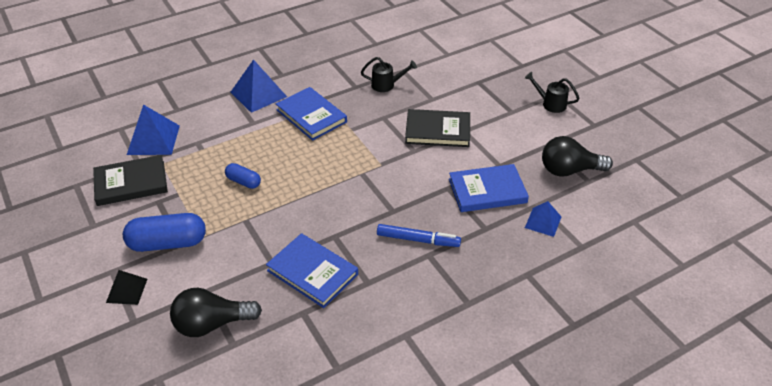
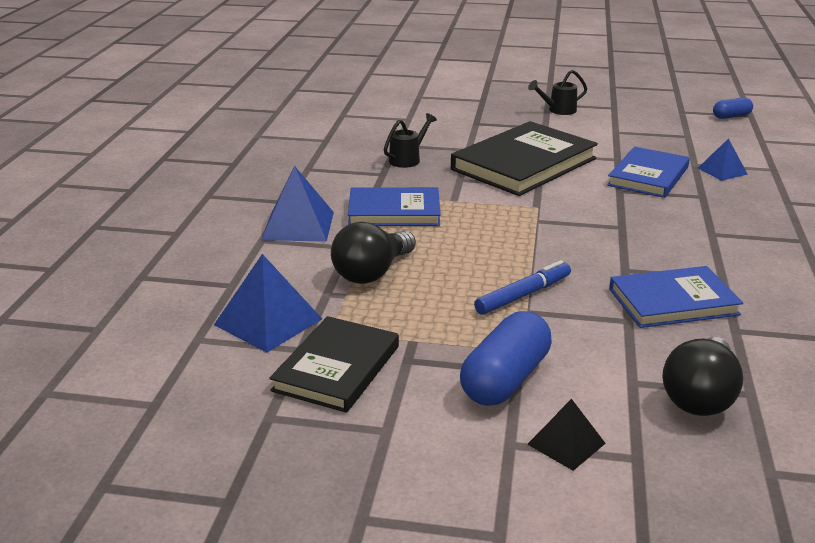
camera: 50 degrees left, 15 degrees down
(243, 182) = (454, 289): blue capsule -> blue capsule (731, 116)
(418, 240) = (683, 230): blue marker -> blue marker (523, 295)
(437, 131) = (524, 164): black book -> black book, size x1.54
(569, 170) = (663, 137): black light bulb -> black light bulb (372, 273)

